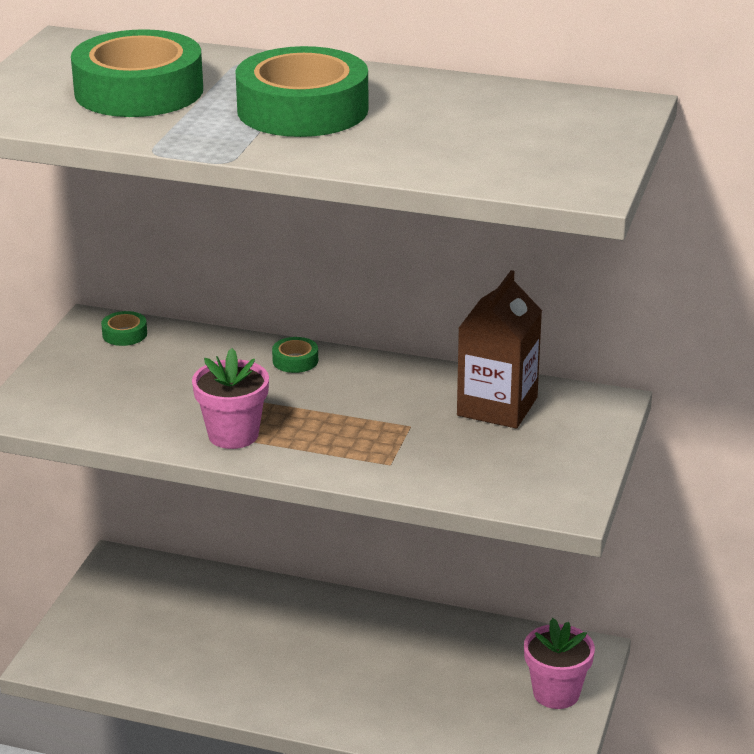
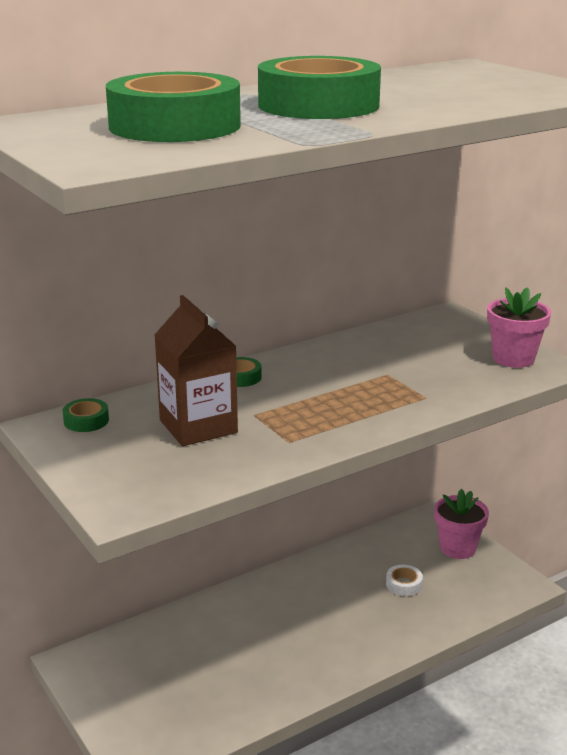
camera: 50 degrees left, 5 degrees down
(233, 435) = (304, 434): pink flower pot -> pink flower pot (513, 358)
(446, 686) = (404, 584): none -> white tape
(497, 406) = (405, 342): brown carton -> brown carton (198, 426)

